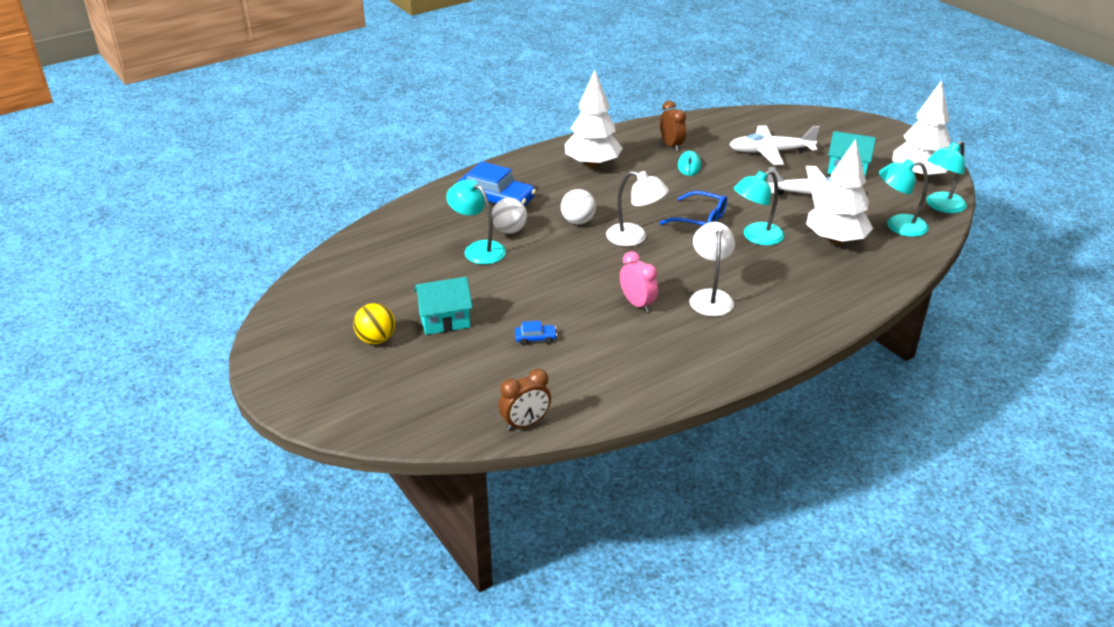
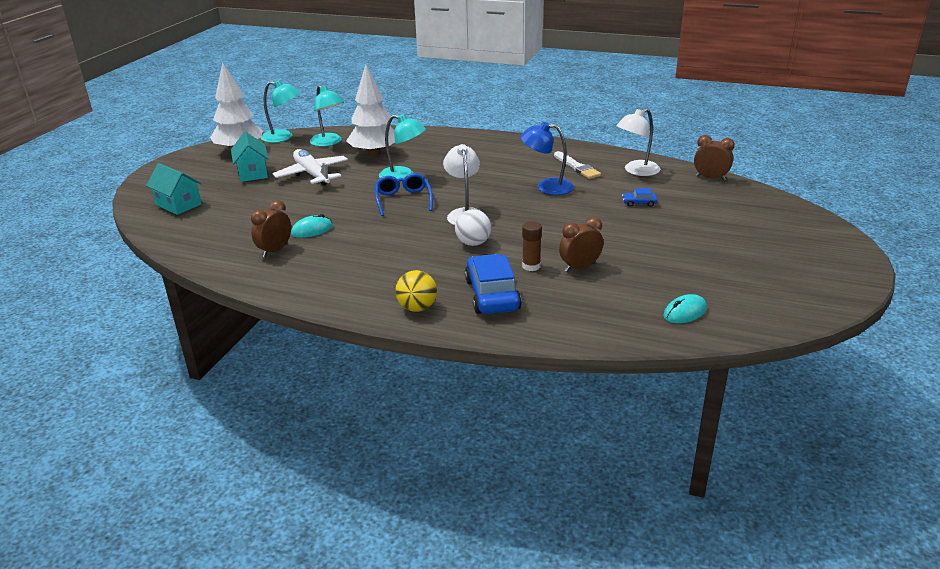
camera: 125 degrees left, 5 degrees down
(363, 261) = (685, 312): none -> turquoise mouse
(376, 339) = (747, 254): yellow ball -> yellow ball (417, 308)
(444, 320) = (682, 239): turquoise house -> turquoise house (178, 204)
(478, 249) = (580, 267): turquoise lamp -> brown clock
(509, 230) = (531, 266): white ball -> brown glue stick
(535, 338) = (639, 203): blue car -> blue car turned 45 degrees counterclockwise
(592, 165) = (360, 274): white tree -> none
(637, 304) = (547, 187): pink clock -> blue lamp
(662, 347) = (577, 167): none -> white brush
(710, 297) = (502, 170): white lamp -> white lamp (636, 171)
(770, 152) = (246, 206): white plane -> none

